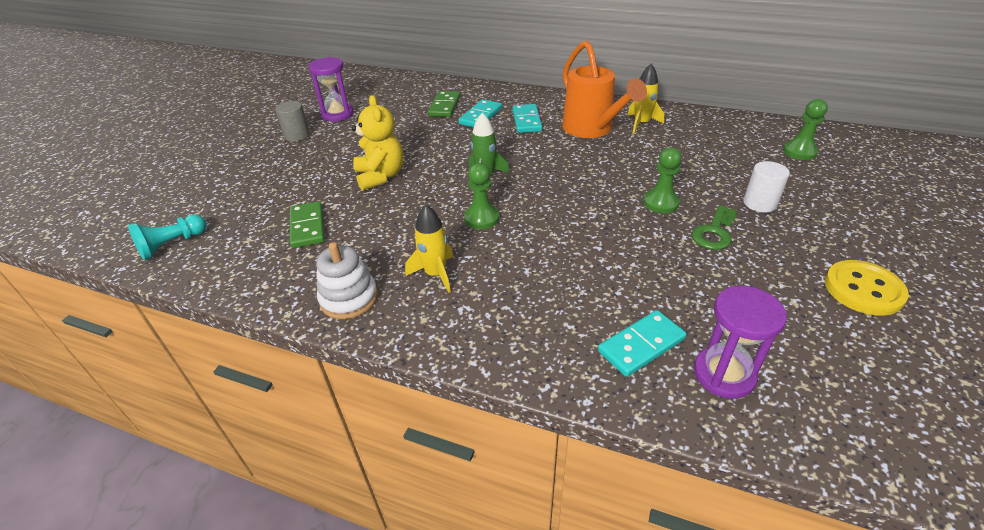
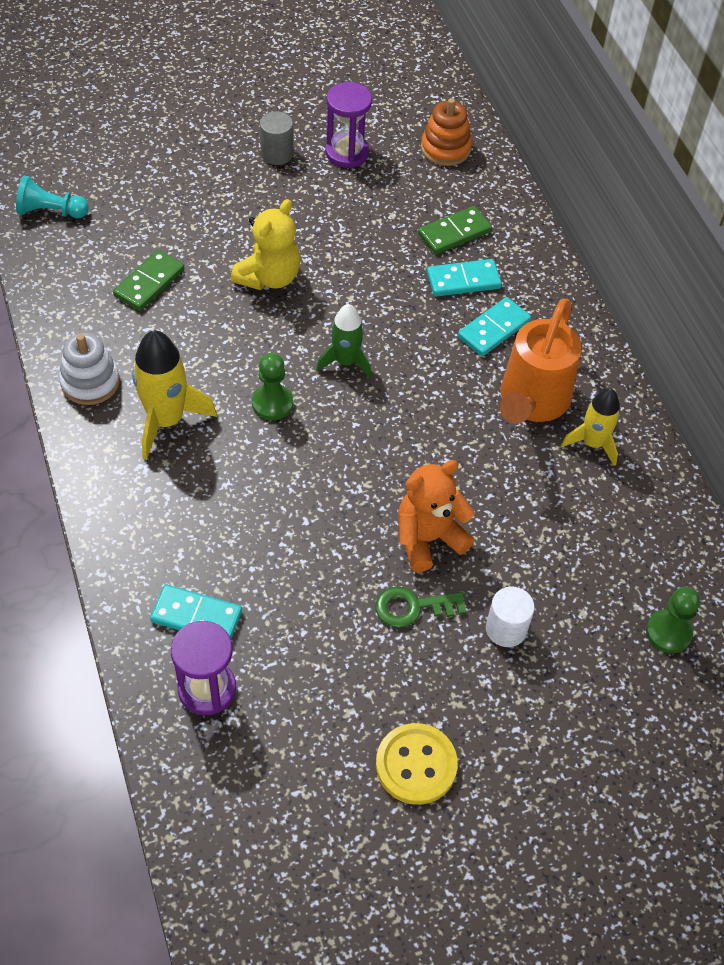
camera: 45 degrees right, 15 degrees up
(386, 87) = (445, 148): none -> orange stacking toy
(435, 274) = (166, 420): yellow rocket -> yellow rocket, size x1.54
(660, 203) = (428, 538): green pawn -> orange teddy bear

